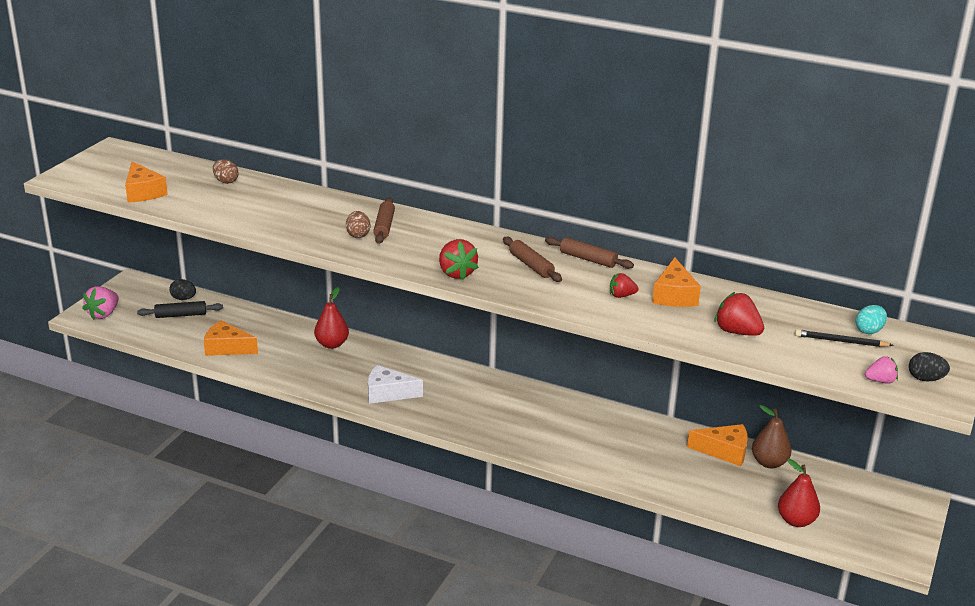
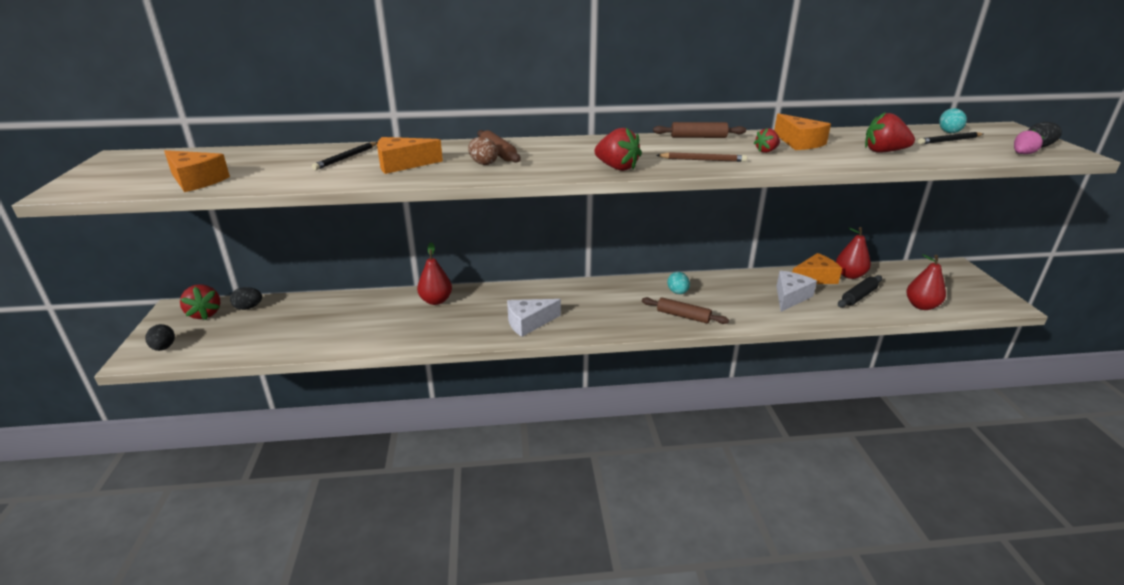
camera: 30 degrees left, 0 degrees up
(103, 314) = (164, 348): pink strawberry -> black egg
(149, 293) = (204, 314): none -> red strawberry
(181, 315) = (258, 322): black rolling pin -> black rolling pin (859, 296)
(226, 181) = (288, 155): brown egg -> none
(227, 348) = (335, 335): orange cheese -> orange cheese (402, 164)
(264, 197) = (346, 158): none -> black pencil
(531, 265) = (665, 149): brown rolling pin -> brown rolling pin (683, 316)
(544, 287) = (702, 160): none -> brown pencil
(557, 414) = (677, 292): none -> turquoise egg
(666, 460) = (790, 297): none -> white cheese
(769, 463) = (849, 275): brown pear -> red pear

